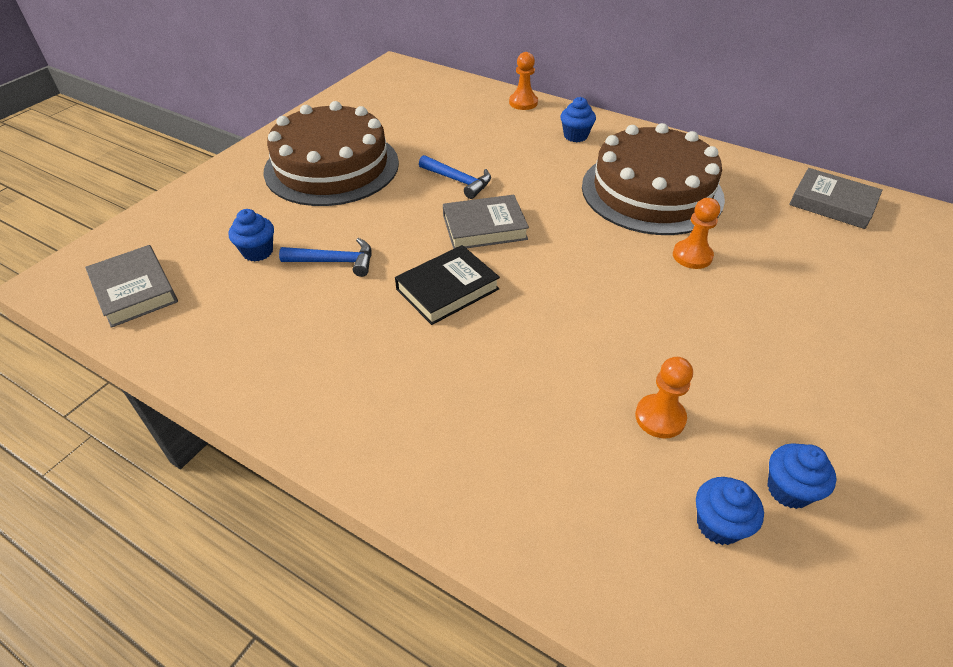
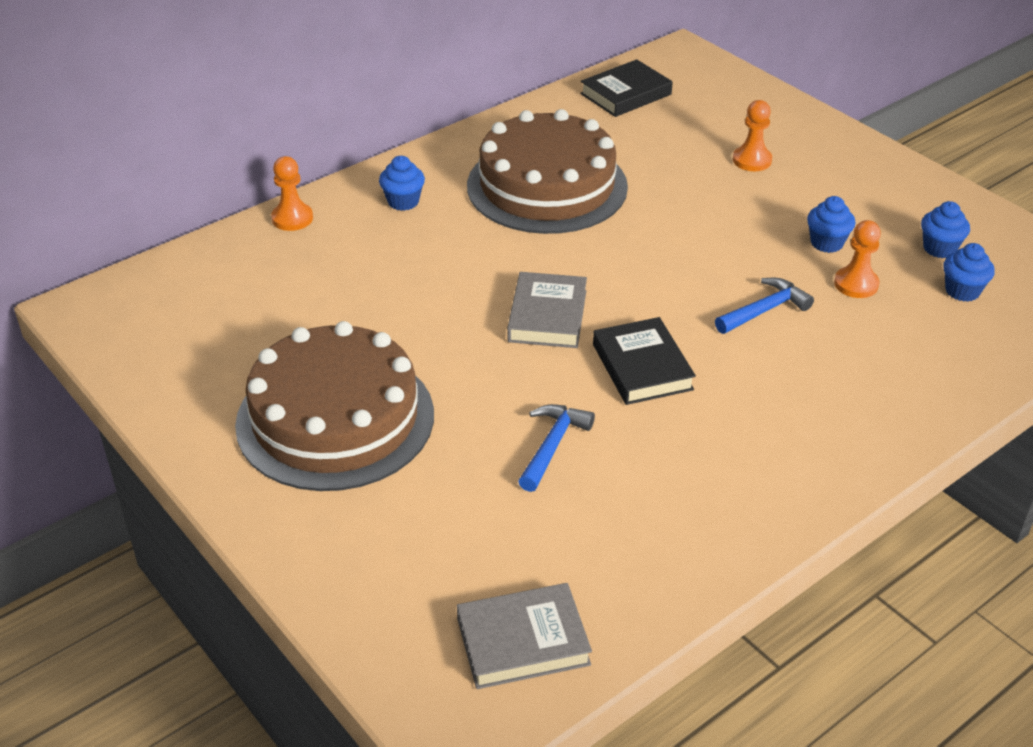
camera: 70 degrees left, 5 degrees down
(258, 252) = (498, 513): blue cupcake -> blue cupcake (826, 243)
(458, 181) = (442, 314): blue hammer -> blue hammer (765, 310)
(692, 256) = (663, 198): orange pawn -> orange pawn (752, 160)
(832, 203) = (625, 94): grey book -> black book

